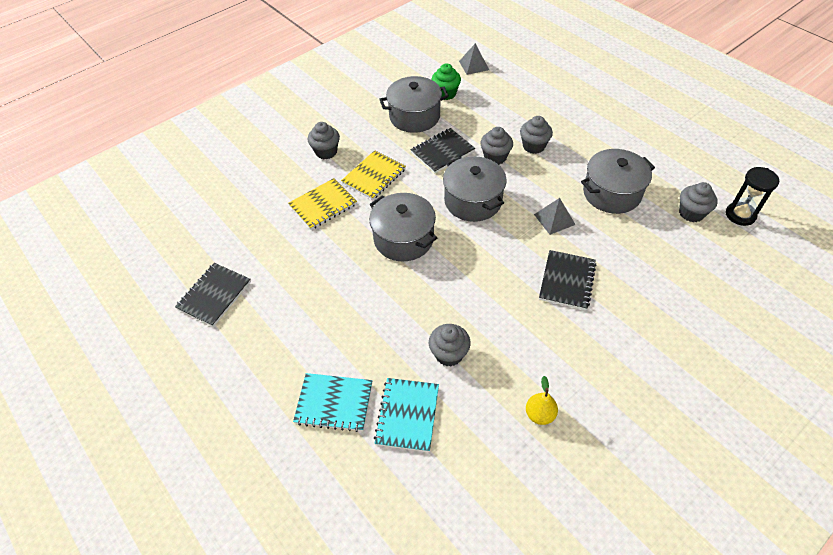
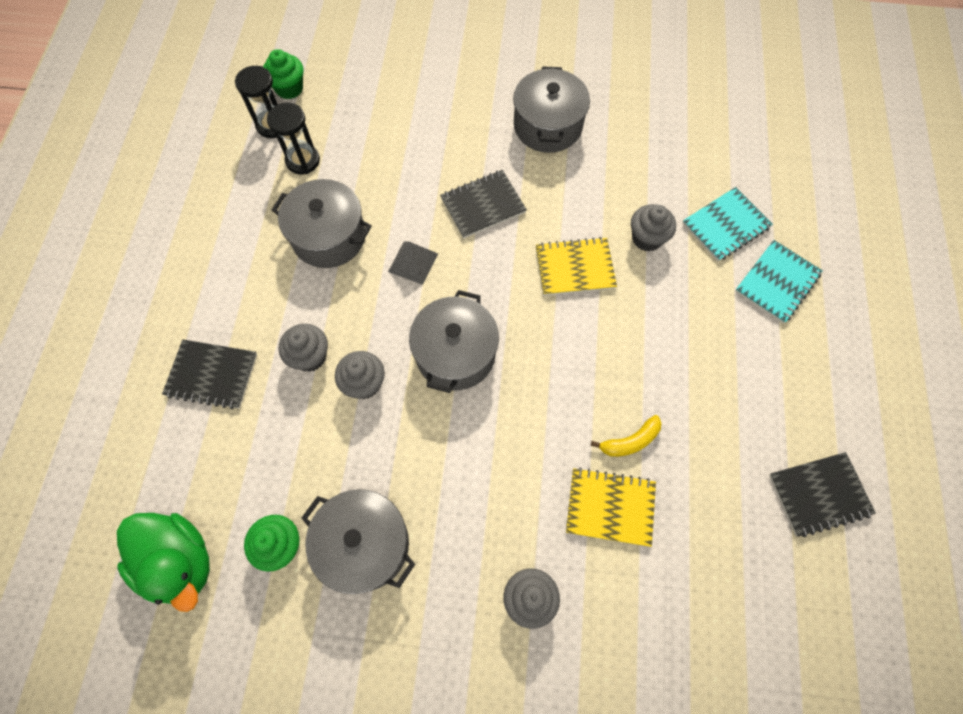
camera: 135 degrees left, 15 degrees up
(334, 403) = (777, 283): turquoise notebook -> turquoise notebook turned 75 degrees clockwise
(341, 237) = (630, 441): none -> yellow banana
(374, 176) = (515, 492): yellow notebook -> yellow notebook (575, 268)
(403, 239) = (570, 377): grey pot -> grey pot (548, 126)
(442, 152) = (404, 449): black notebook -> black notebook (212, 375)
(474, 65) = (180, 561): grey pyramid -> green duck
(539, 414) = (628, 146): yellow pear -> none
(691, 213) = (303, 160): grey cupcake -> black hourglass
(776, 241) = (289, 88): none -> green cupcake

